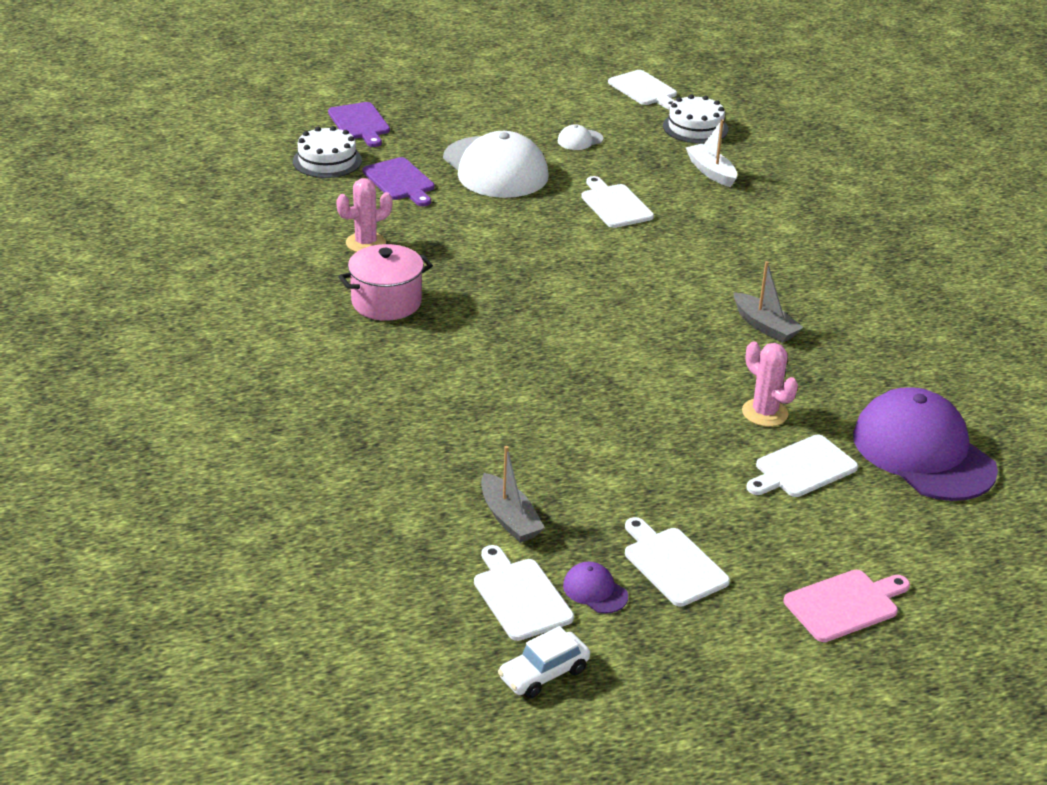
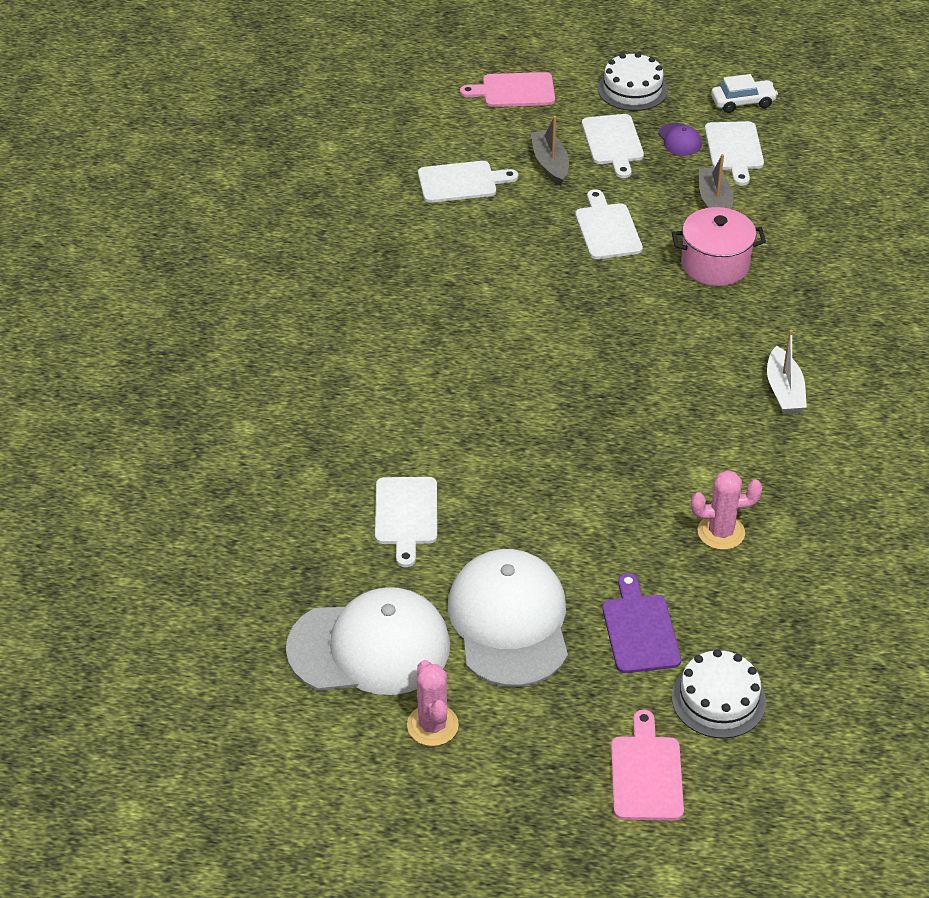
camera: 155 degrees left, 10 degrees up
(359, 123) = (646, 773): purple cutting board -> pink cutting board
(386, 302) = (729, 440): pink pot -> pink pot (715, 264)
(580, 140) = (369, 647): white cap -> white cap, size x2.49
(644, 90) = (205, 736): white cutting board -> white cutting board (607, 229)
(695, 127) = (203, 629): white cake -> white cake (632, 89)
(711, 172) = (252, 539): white boat -> white boat (784, 391)
(764, 413) = (451, 233): pink cactus -> pink cactus (432, 725)
(765, 326) = (377, 314): grey boat -> grey boat (550, 164)
(923, 452) = (355, 170): purple cap -> none

